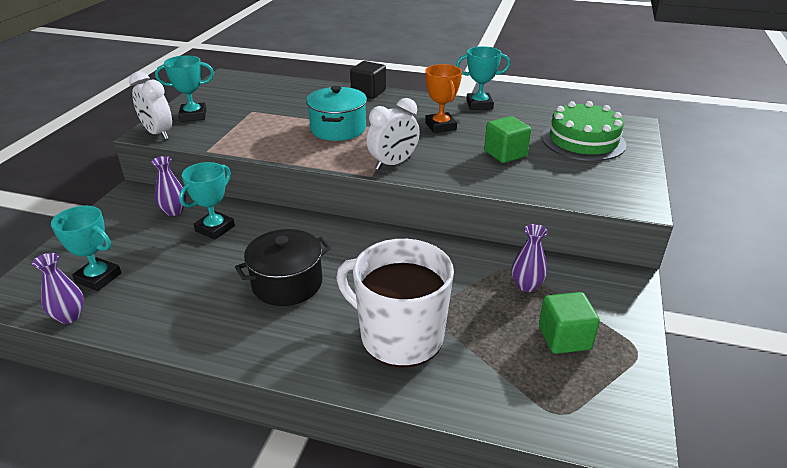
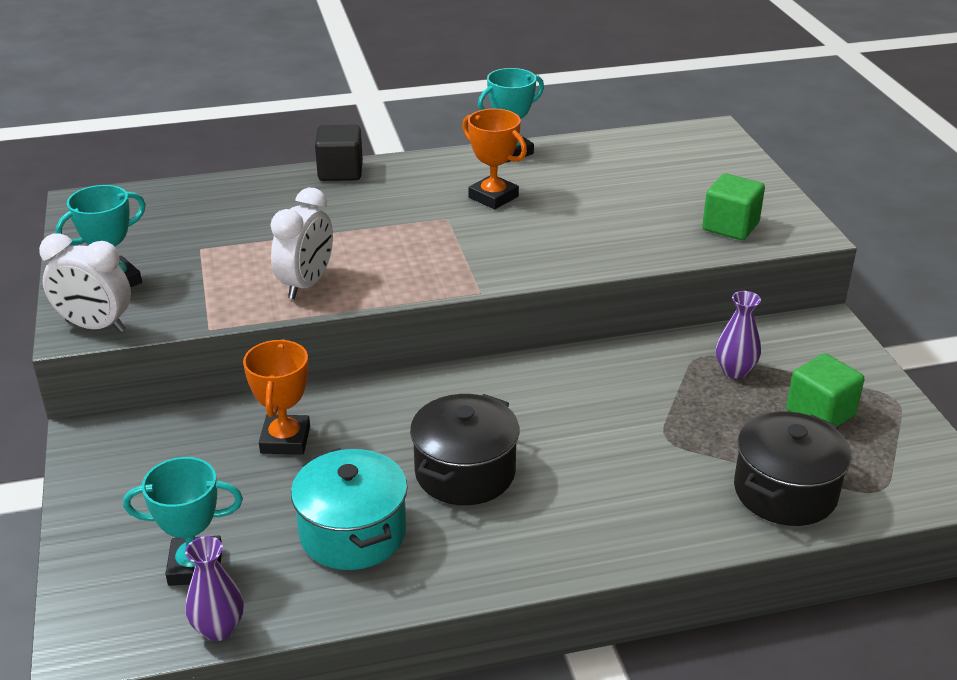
camera: 30 degrees left, 0 degrees up
(174, 211) = (193, 437): purple vase -> none
(215, 228) = (285, 440): turquoise trophy -> orange trophy
(338, 129) = (361, 240): turquoise pot -> turquoise pot (353, 533)
(393, 164) = (490, 268): white clock -> white clock (306, 284)
(399, 336) = (657, 479): white mug -> none
(482, 383) = (785, 491): none -> black pot
(505, 154) = (609, 213): green cube -> green cube (730, 226)
(583, 141) = (679, 169): green cake -> none

